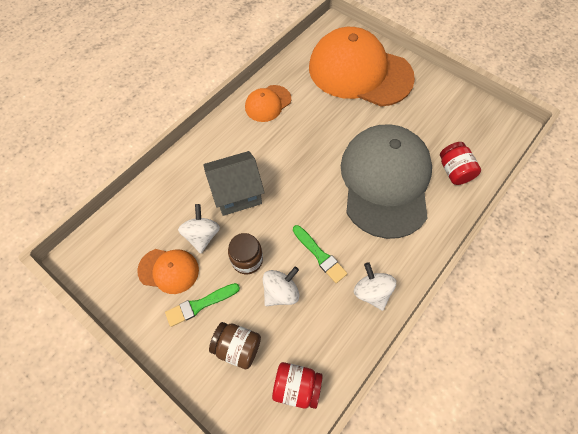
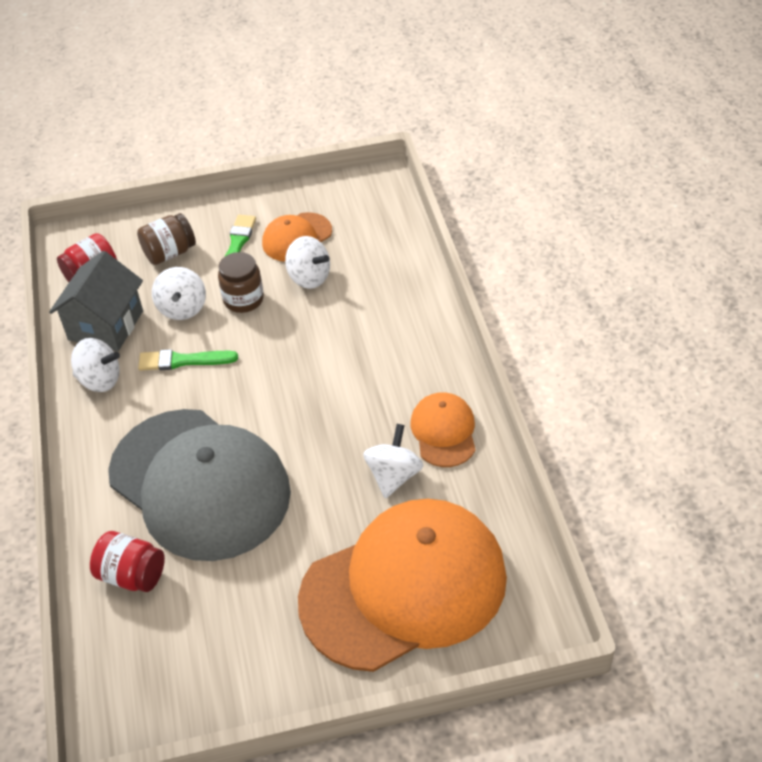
camera: 130 degrees right, 15 degrees down
(237, 193) = (332, 329): grey house -> grey house (106, 325)
(309, 107) = (394, 475): none -> white spinning top

